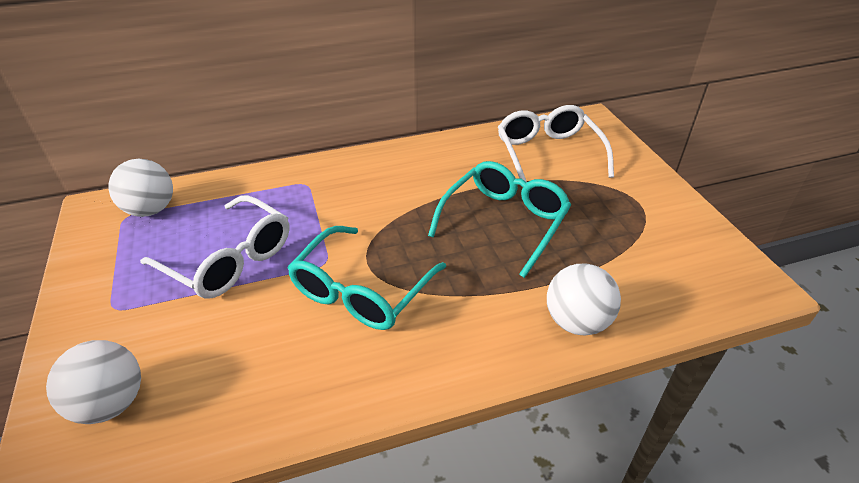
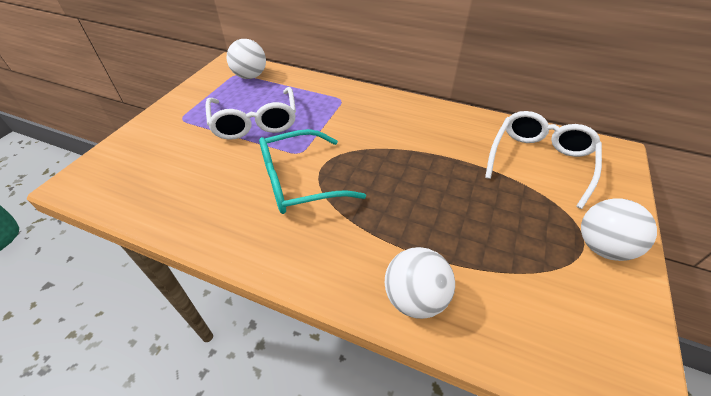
camera: 40 degrees right, 5 degrees up
(111, 403) = (130, 165): white ball -> white ball (601, 247)
(504, 222) = (443, 192): turquoise glasses -> none

